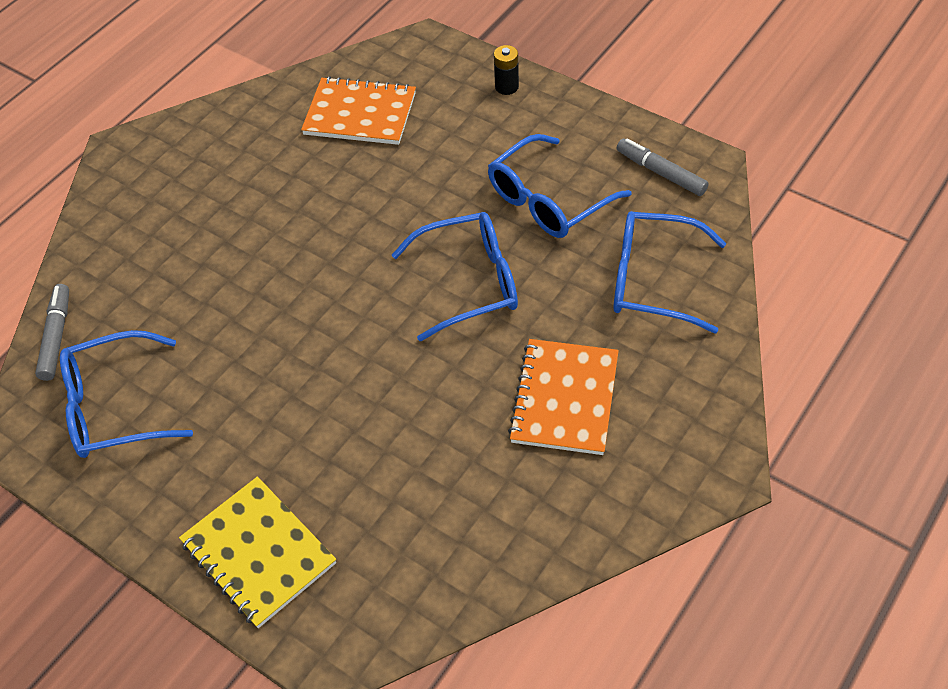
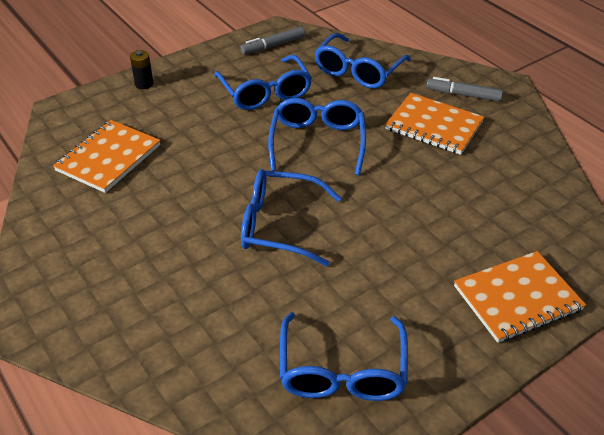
camera: 75 degrees left, 10 degrees down
(56, 336) = (235, 407): grey marker -> grey marker (463, 95)
(258, 553) = (517, 298): yellow notebook -> orange notebook
(305, 293) = (280, 225): none -> blue glasses

